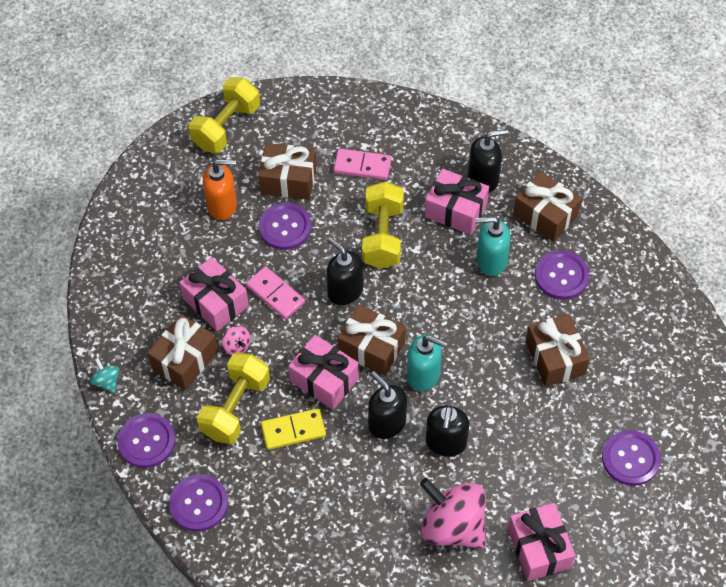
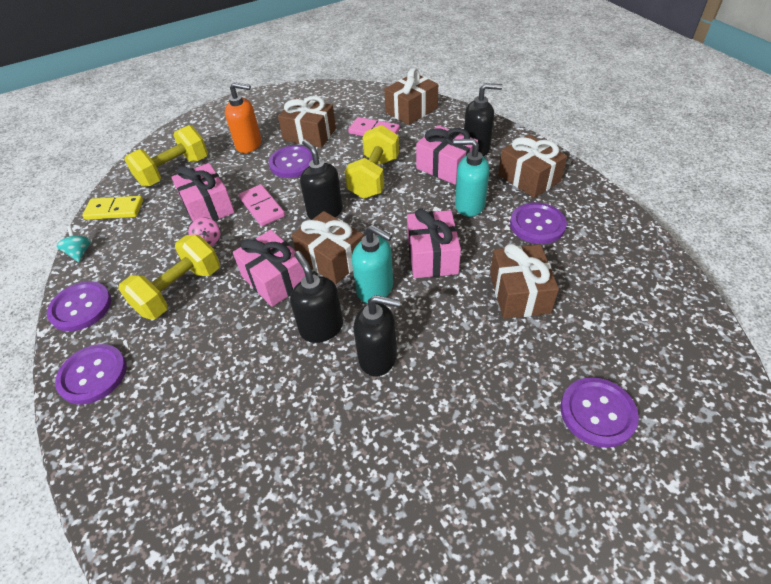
camera: 15 degrees right, 10 degrees down
(185, 360) = (157, 245): brown gift -> brown gift (411, 110)
(226, 127) = (277, 101): yellow dumbbell -> yellow dumbbell (174, 171)
(293, 430) = (224, 320): yellow domino -> yellow domino (114, 210)
(446, 443) = (378, 358): black soap dispenser -> black soap dispenser turned 105 degrees counterclockwise
(452, 526) = (357, 454): pink spinning top -> none
(539, 548) = (461, 506): pink gift -> pink gift (432, 256)

